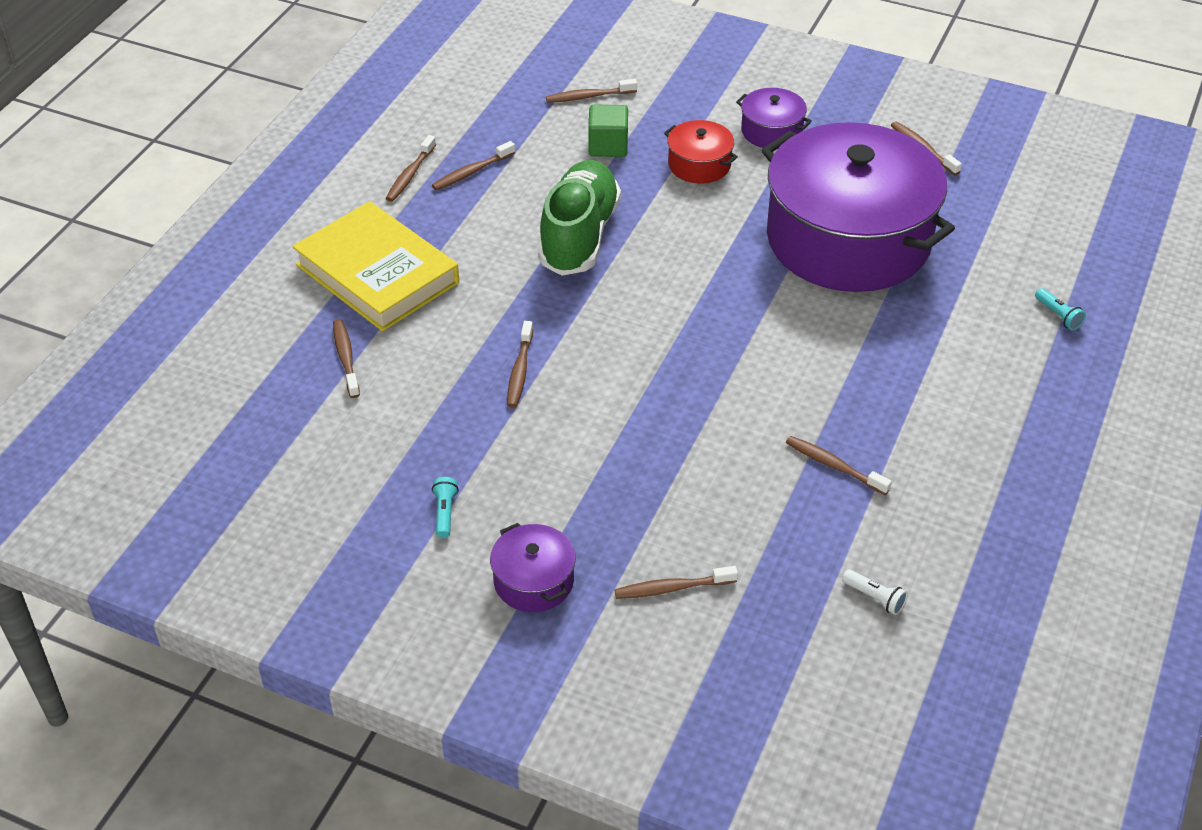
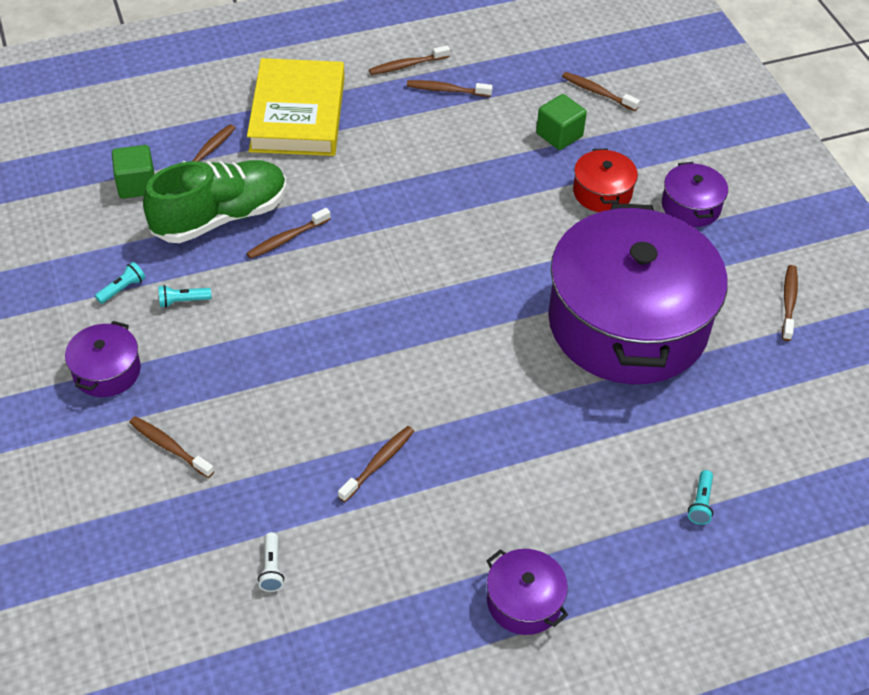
camera: 45 degrees right, 5 degrees up
(324, 428) = (137, 185): none -> green cube
(510, 481) = (182, 301): none -> turquoise flashlight
(579, 236) = (450, 181): green shoe -> green shoe (220, 217)
(834, 466) = (378, 463): brown toothbrush -> brown toothbrush turned 45 degrees clockwise
(1054, 467) = (524, 601): none -> purple pot

